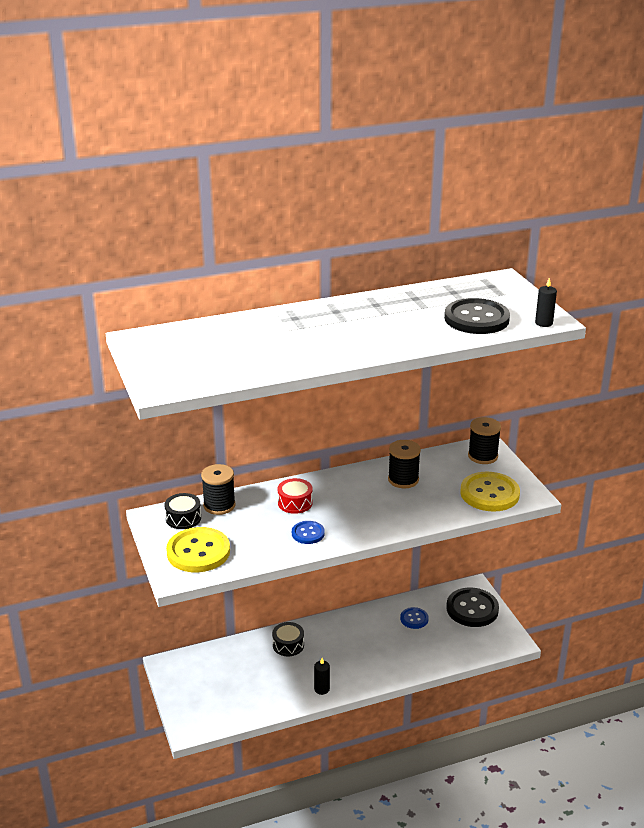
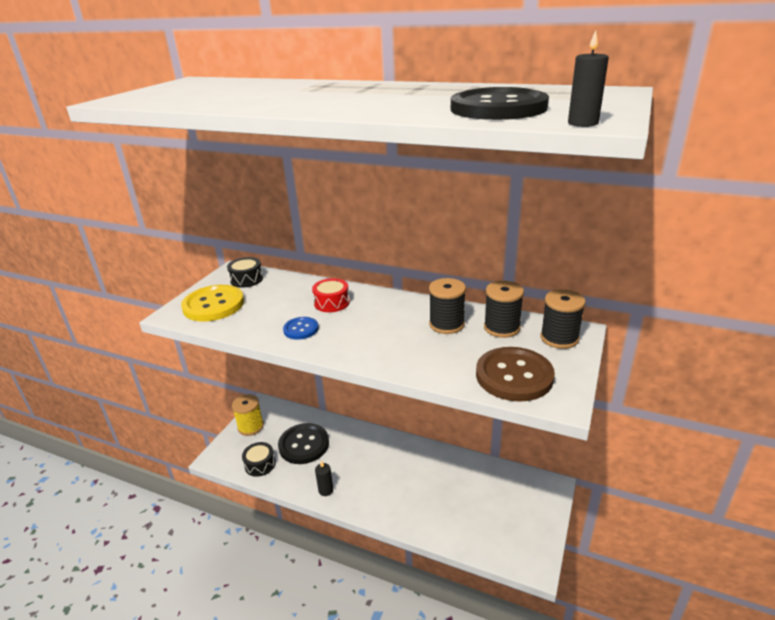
camera: 45 degrees right, 0 degrees up
(184, 687) = (250, 427): none -> yellow spool
(219, 505) = (281, 281): black spool -> black spool (501, 328)
(288, 645) = (347, 440): black drum -> black drum (260, 464)
(414, 619) = (465, 481): blue button -> none
(472, 609) = (528, 505): black button -> black button (304, 445)
(489, 493) = (514, 376): yellow button -> brown button

